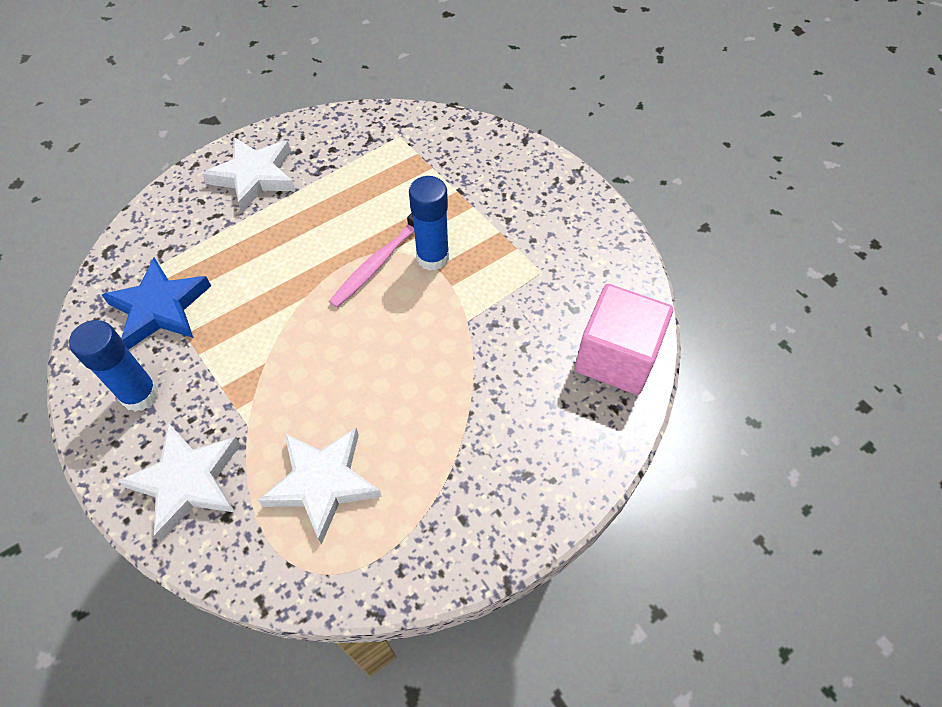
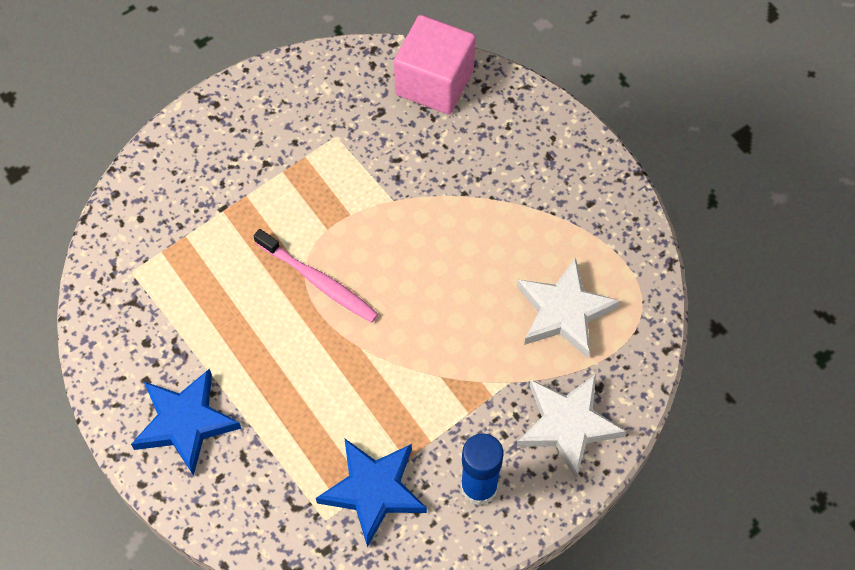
camera: 90 degrees left, 5 degrees up
(254, 177) = (185, 422): white star -> blue star
(432, 257) = (315, 231): blue glue stick -> none

